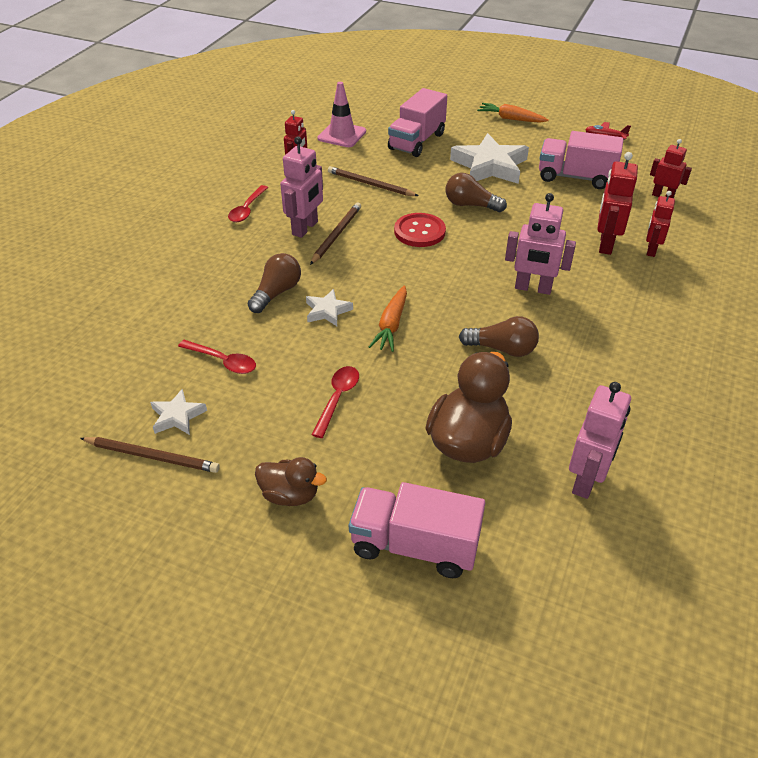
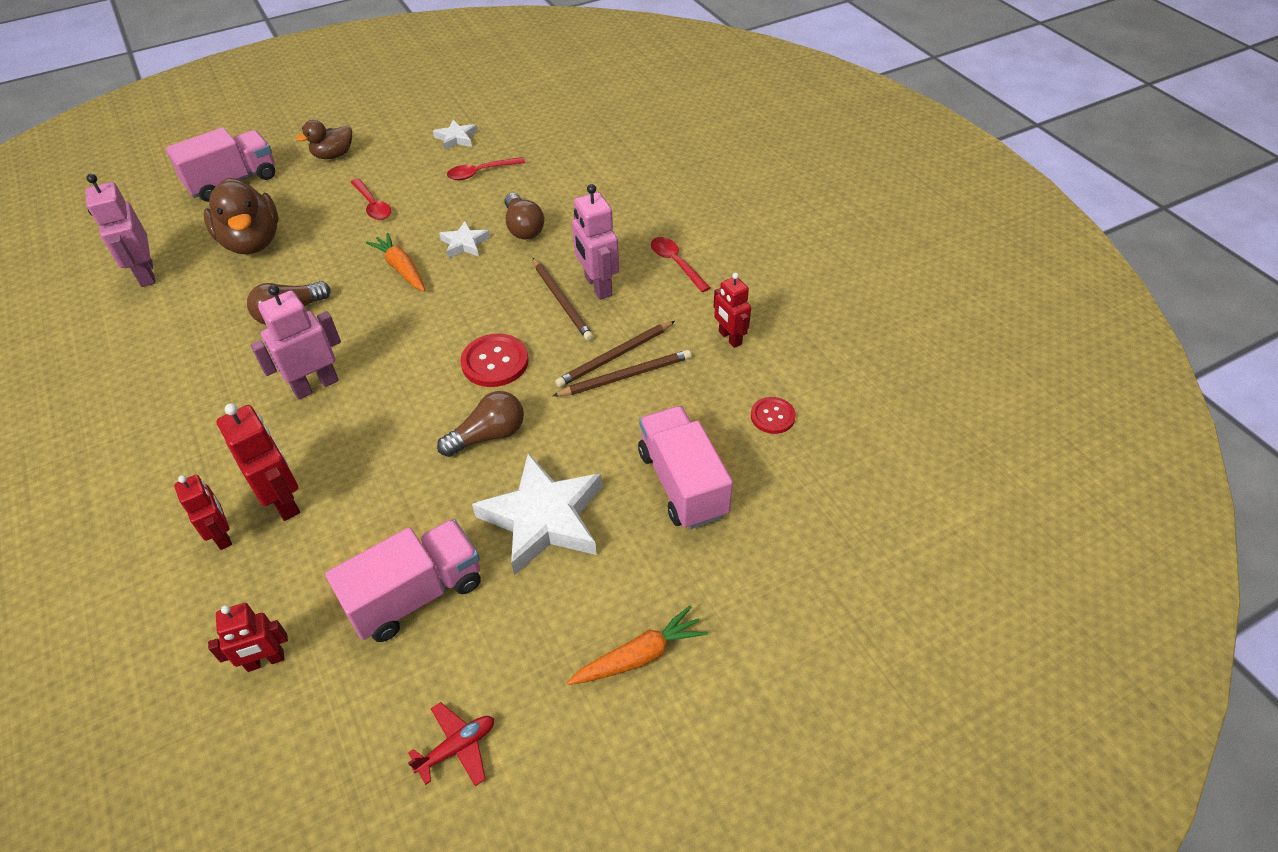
camera: 130 degrees right, 5 degrees up
(152, 456) = (437, 120): brown pencil -> brown pencil (615, 356)
(342, 135) = (772, 416): pink traffic cone -> red button

